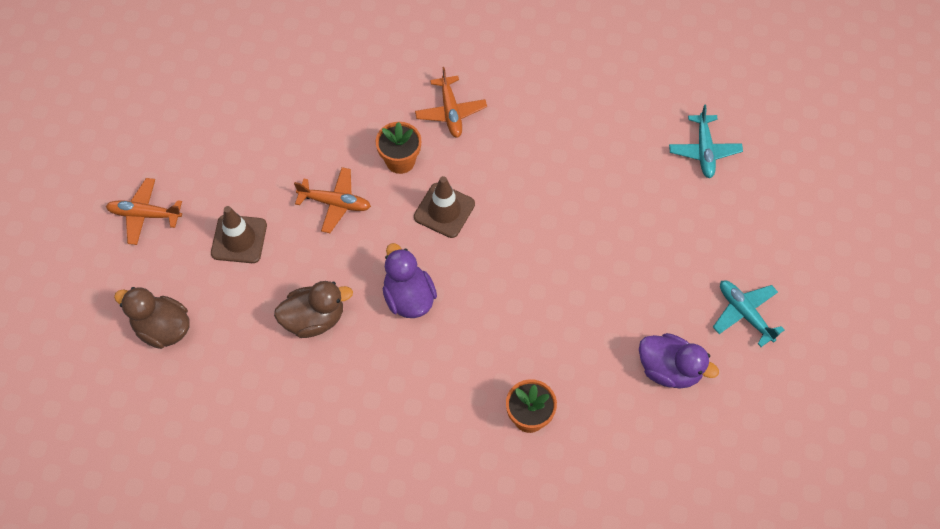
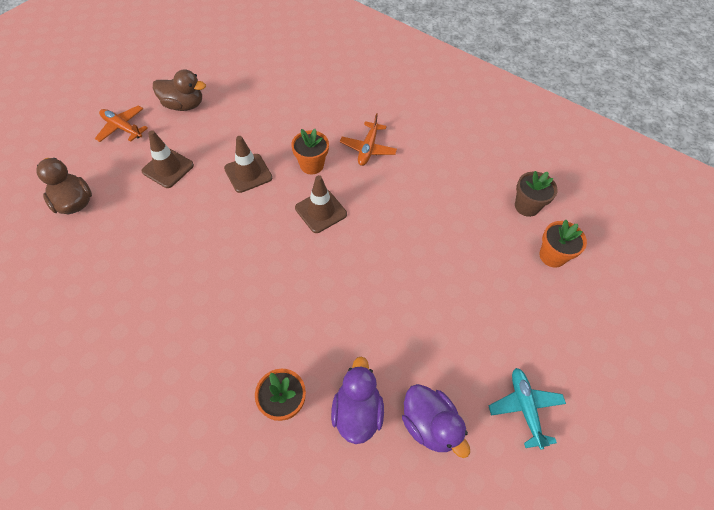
camera: 25 degrees right, 5 degrees down
(314, 319) = (176, 244): brown duck -> brown duck (184, 105)
(335, 203) = (248, 173): orange plane -> brown traffic cone
(408, 297) = (254, 260): purple duck -> purple duck (357, 411)
(654, 106) = (527, 206): none -> brown flower pot
(704, 151) = (552, 256): turquoise plane -> orange flower pot

